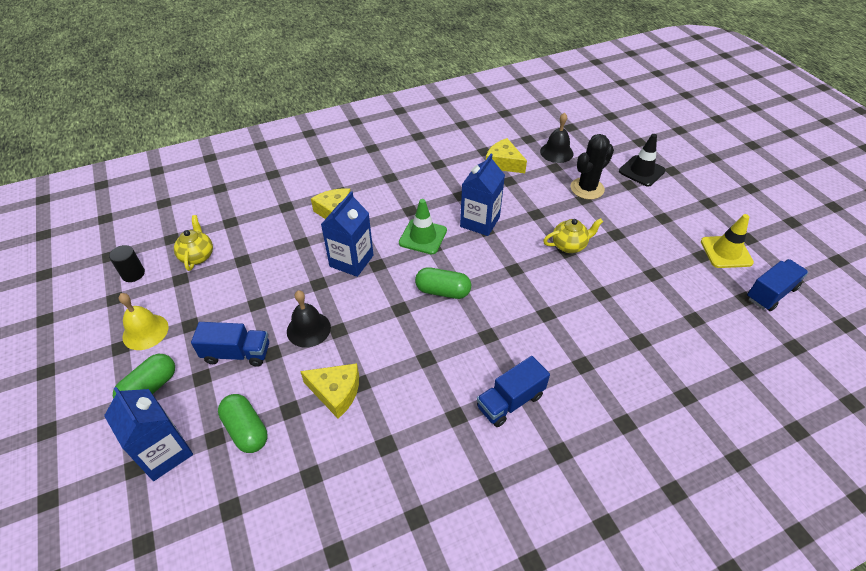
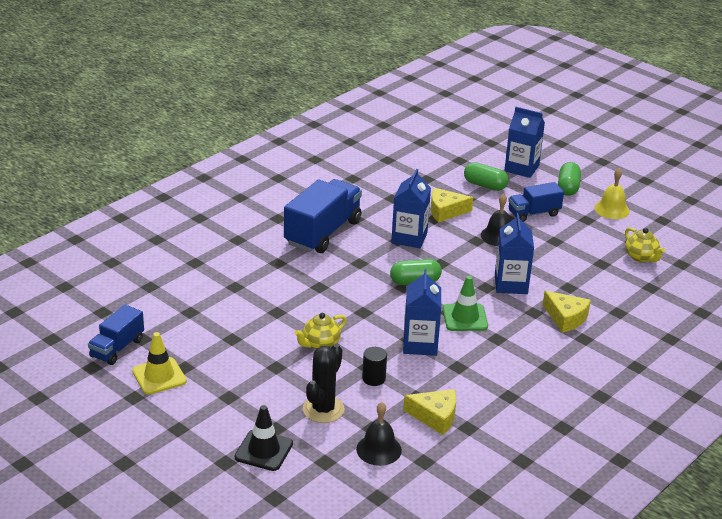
camera: 155 degrees right, 15 degrees down
(133, 274) = (672, 235): black cylinder -> black cylinder (374, 378)
(410, 358) = (409, 238): none -> blue carton
(510, 401) = (323, 232): blue truck -> blue truck, size x1.73

